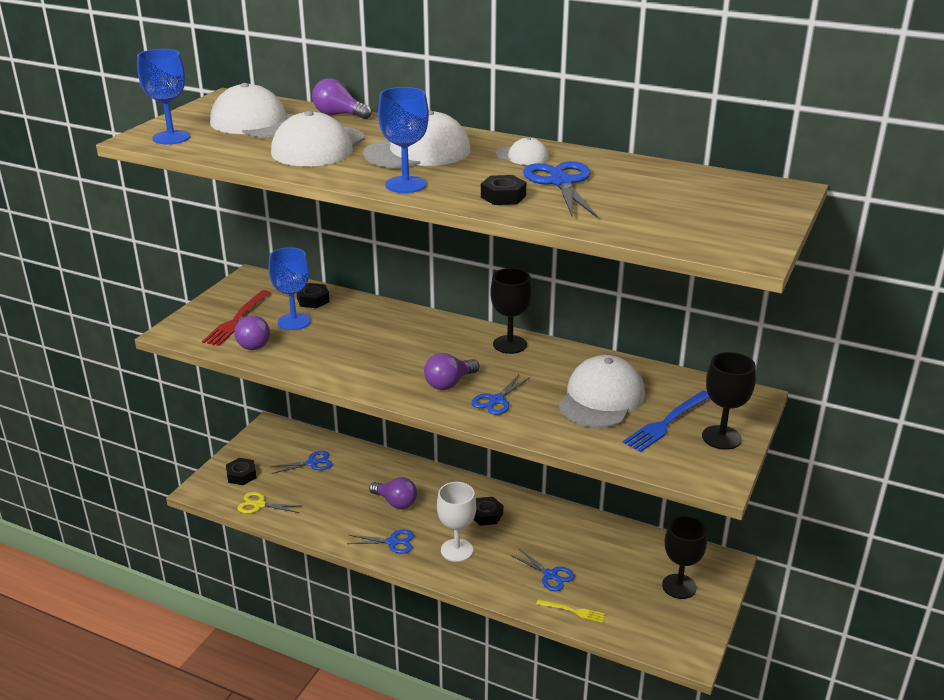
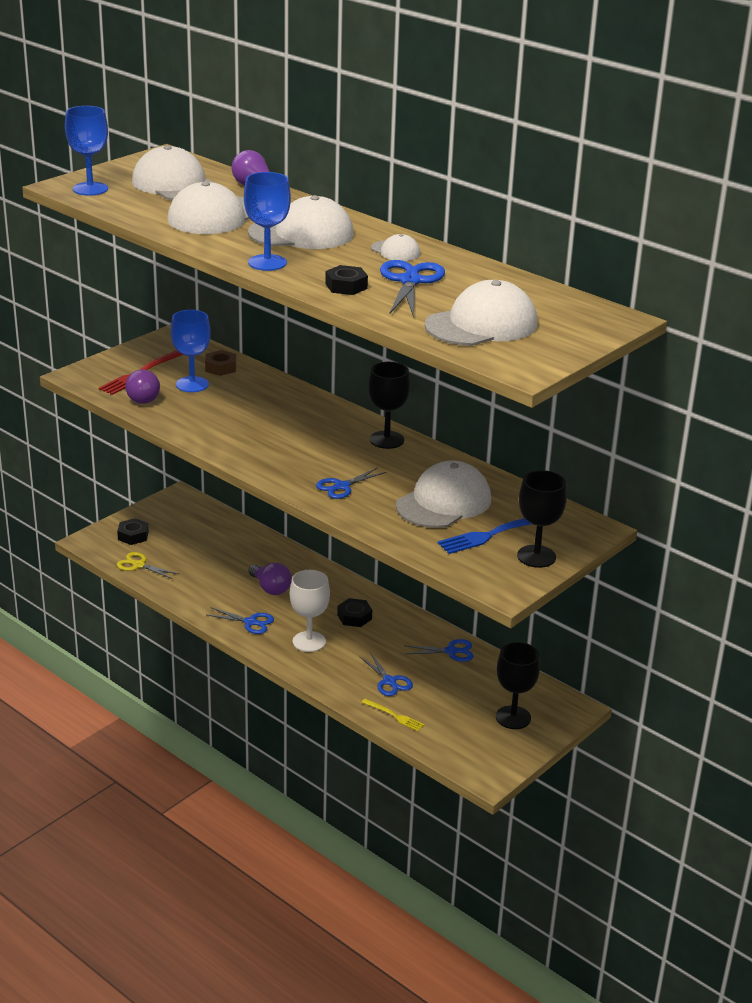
camera: 15 degrees right, 0 degrees up
(312, 463) = (205, 537): blue scissors -> blue scissors (451, 651)
(313, 300) = (220, 367): black nut -> brown nut
(449, 383) = (306, 464): purple light bulb -> none
(667, 215) = (481, 324): none -> white cap

